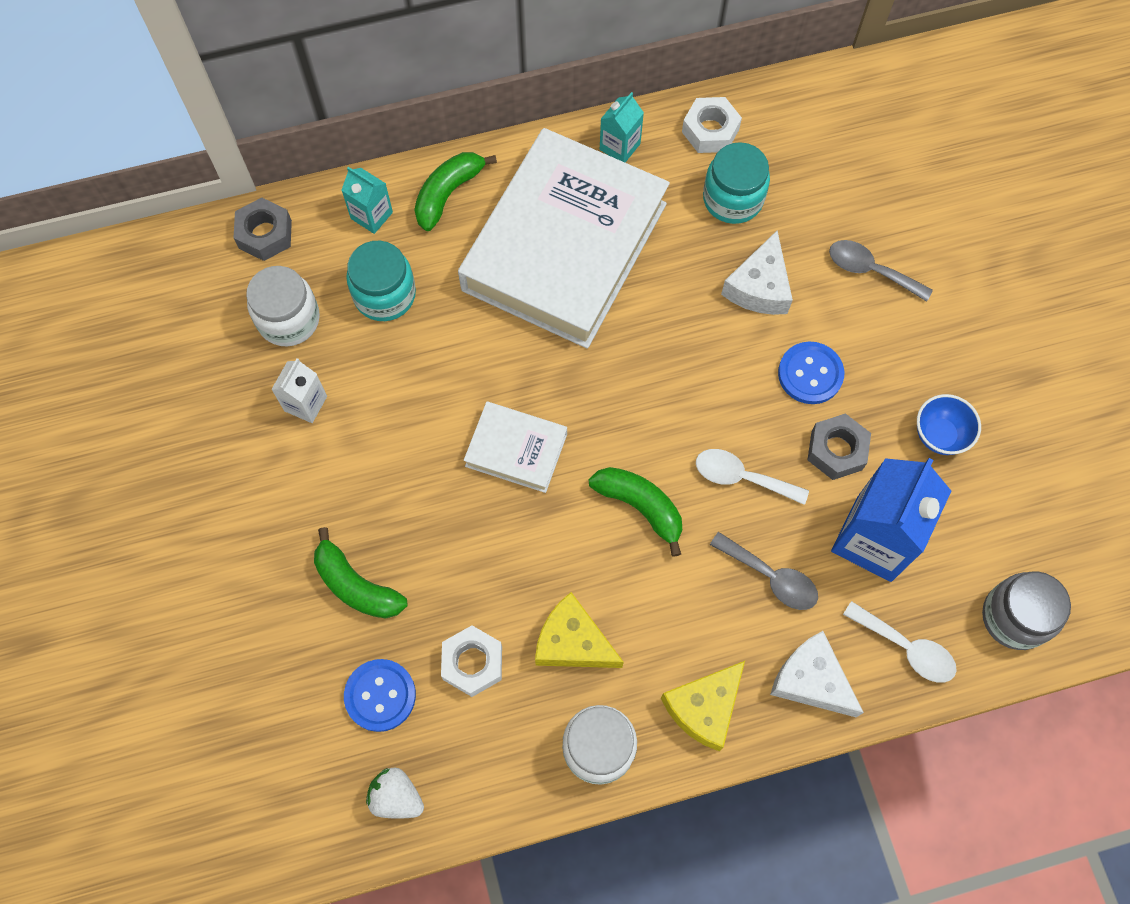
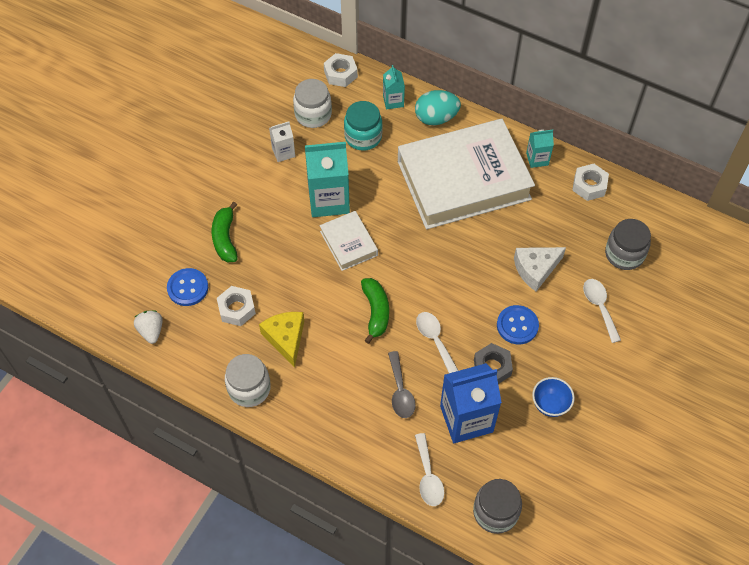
camera: 45 degrees right, 10 degrees down
(265, 234) = (340, 74): grey nut -> white nut
(431, 415) = (329, 200): none -> turquoise carton
(448, 194) = (436, 118): green banana -> turquoise egg
(704, 708) = (310, 415): yellow cheese -> none
(732, 199) = (566, 223): turquoise jar -> none
(811, 680) = (369, 448): white cheese -> none
(831, 182) = (624, 254): none -> grey jar
(870, 270) = (599, 307): grey spoon -> white spoon

